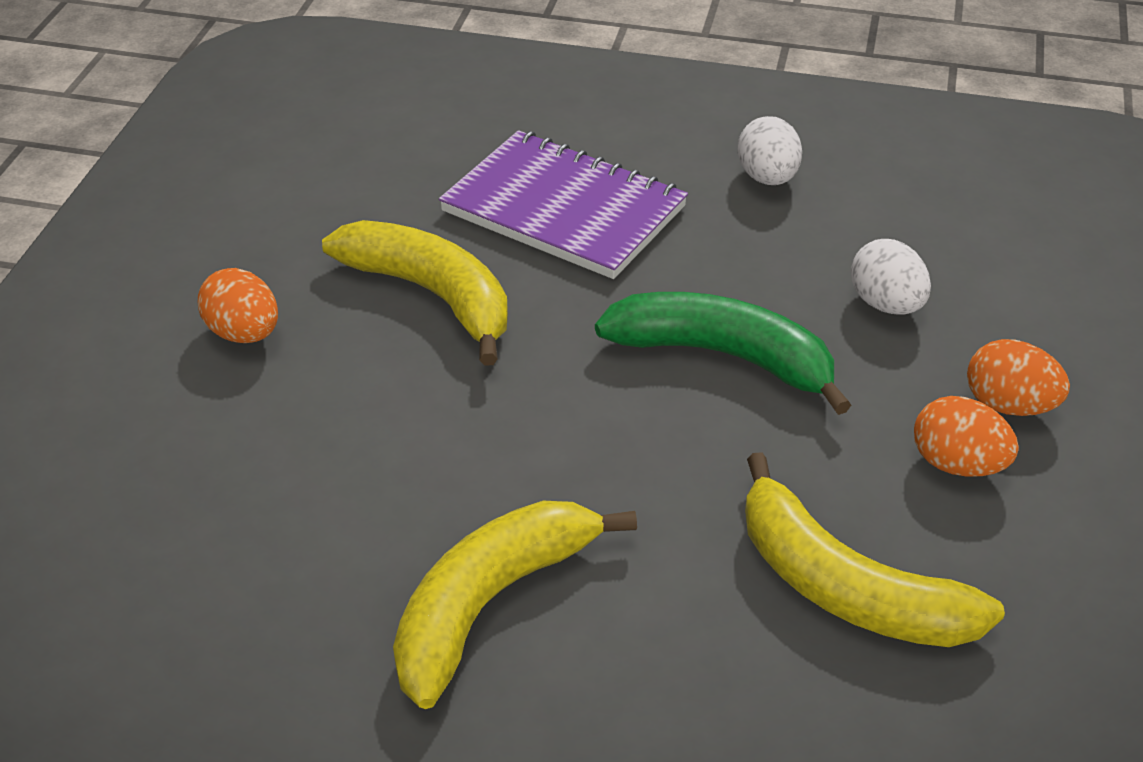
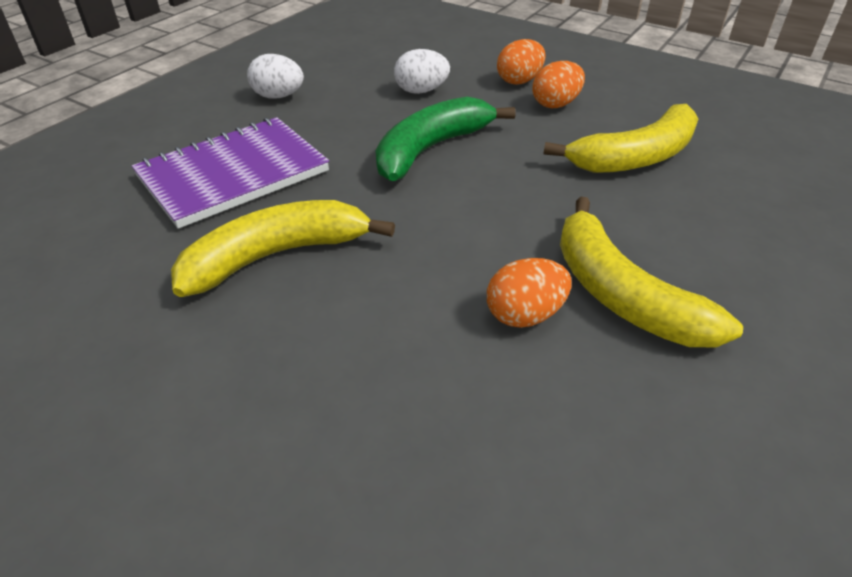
camera: 70 degrees left, 0 degrees up
(244, 333) = (235, 383): orange egg -> orange egg (524, 315)

